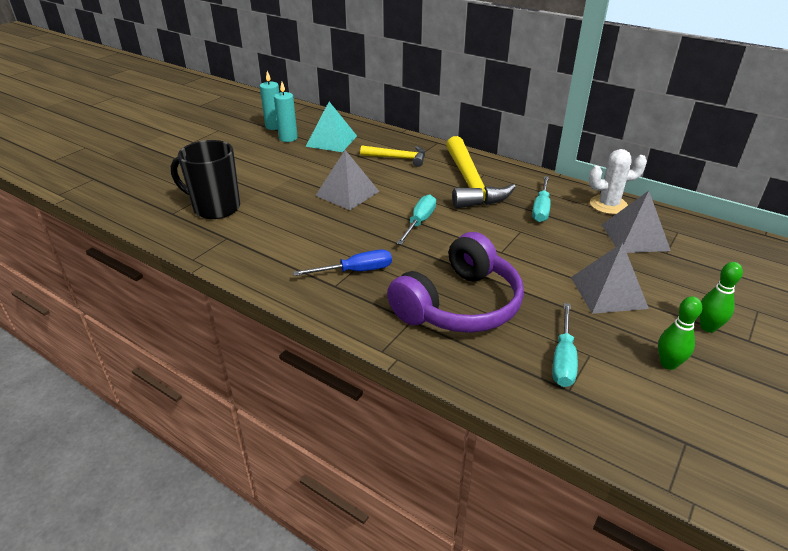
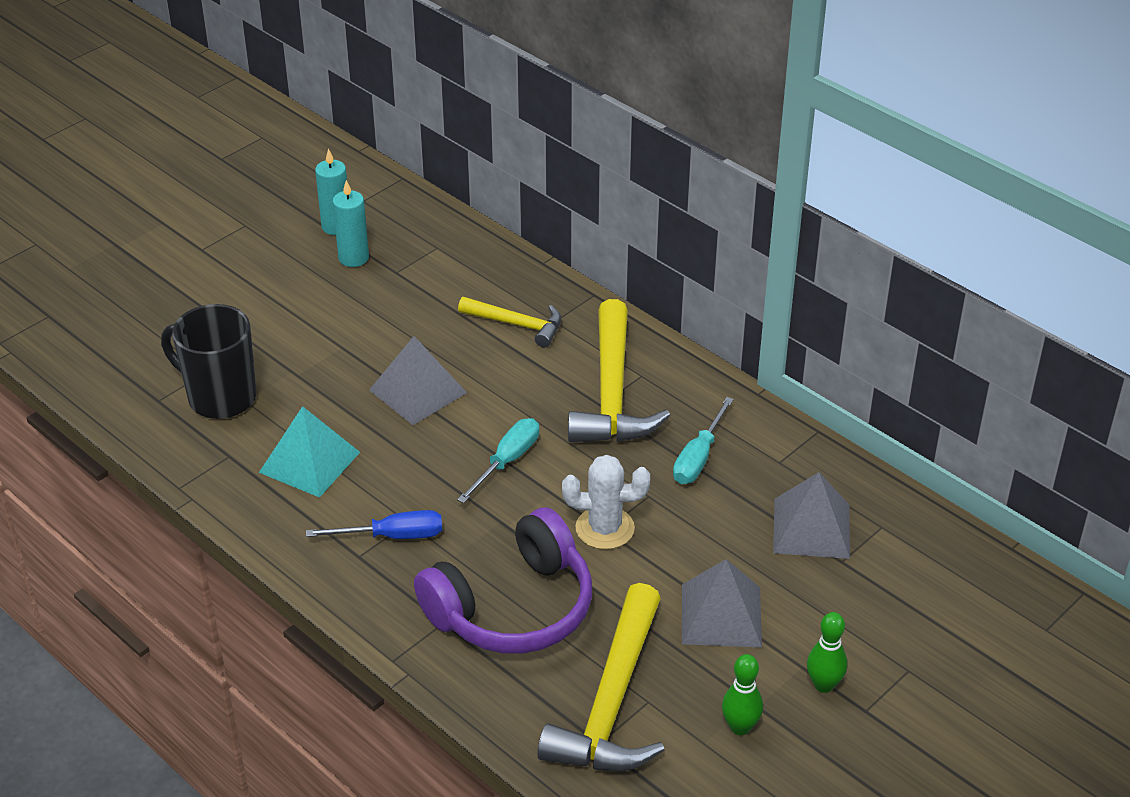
camera: 10 degrees right, 5 degrees up
(331, 141) = (422, 272): turquoise pyramid -> turquoise pyramid (310, 462)
(563, 359) = (612, 702): turquoise screwdriver -> yellow hammer
(608, 205) = (805, 463): white cactus -> white cactus (605, 528)

